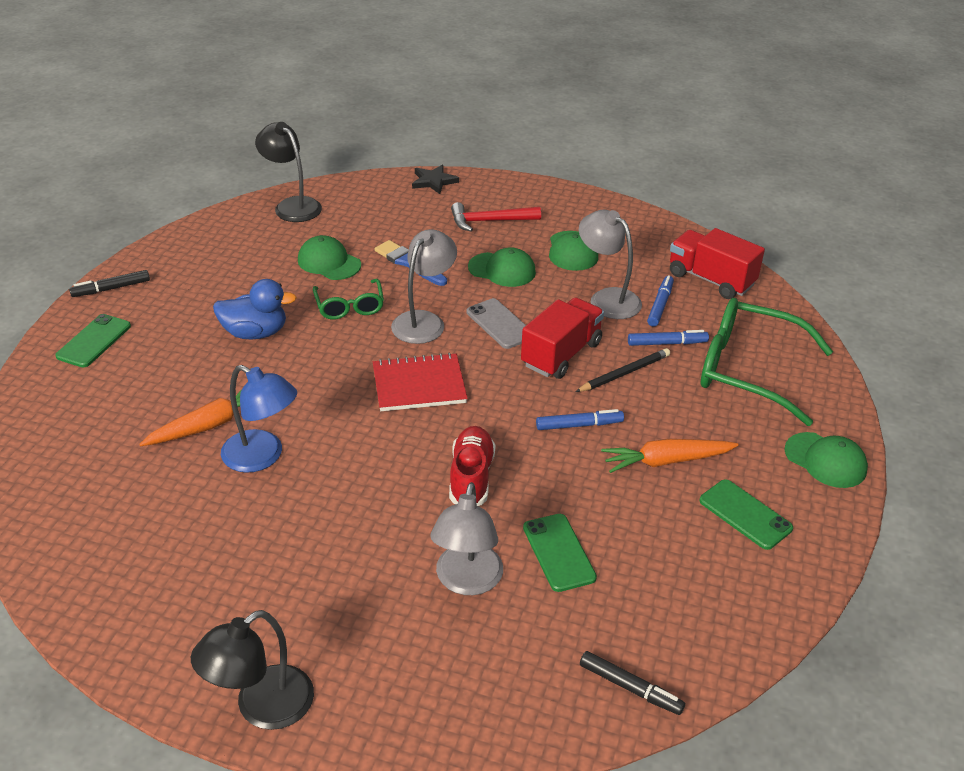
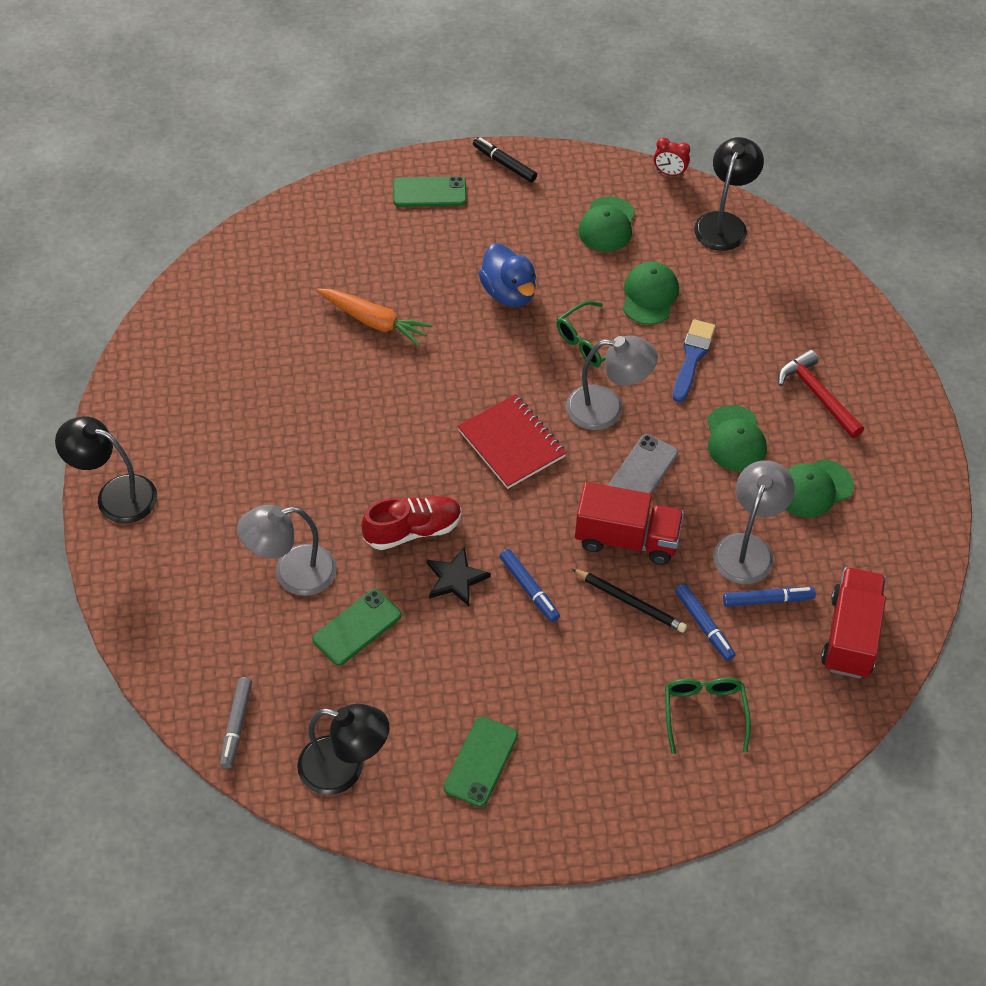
camera: 65 degrees right, 15 degrees up
(216, 212) = (669, 173): none -> red clock
(262, 457) = (357, 375): blue lamp -> none
(433, 181) = (858, 316): black star -> black star (456, 579)
(630, 688) = (236, 725): black marker -> grey marker
(666, 461) = (519, 676): orange carrot -> none
(717, 614) = (344, 769): none -> black lamp
(748, 370) = (704, 713): green glasses -> green glasses, size x0.54
(825, 460) = (598, 816): green cap -> green cap (607, 225)

